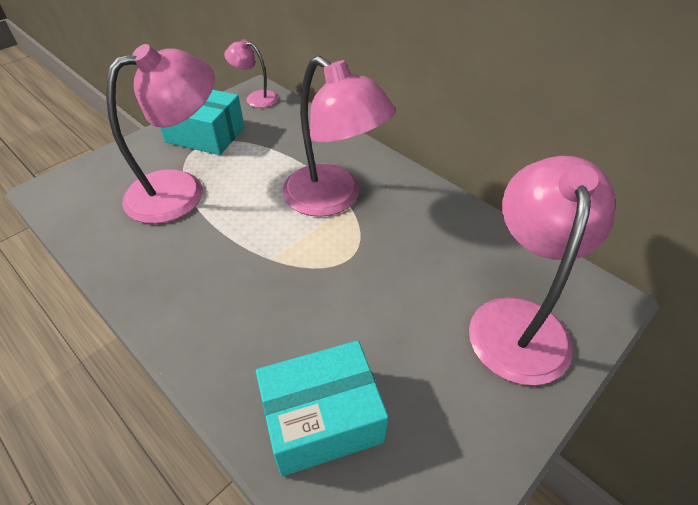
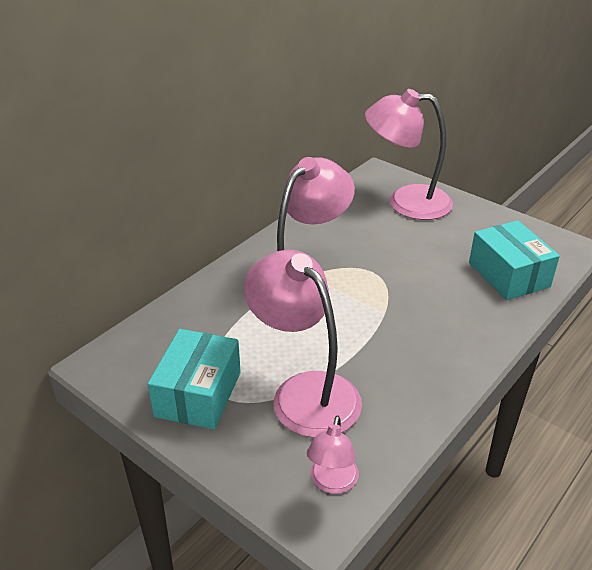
camera: 95 degrees left, 10 degrees down
(255, 98) = (116, 362): pink lamp -> pink lamp (332, 483)

